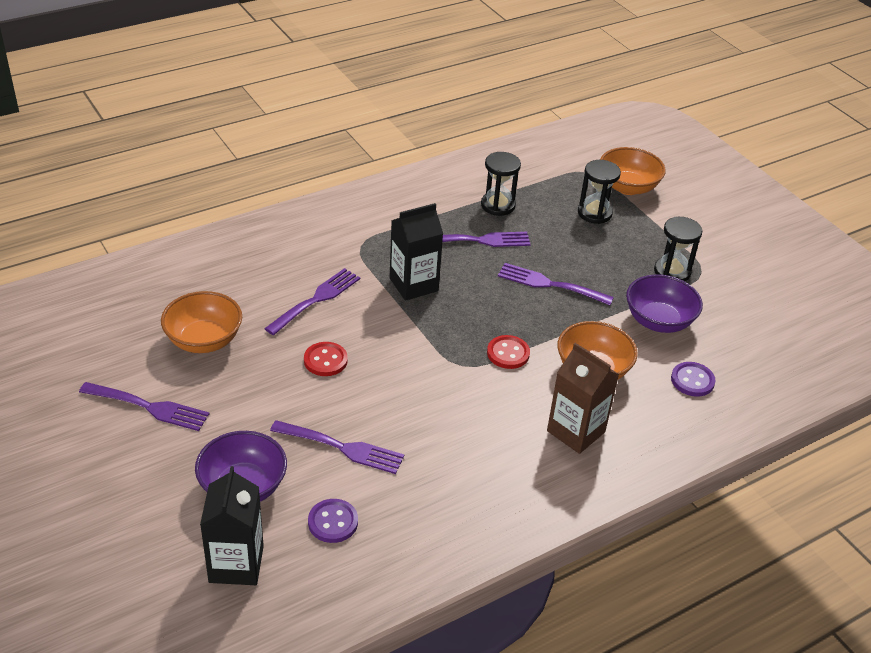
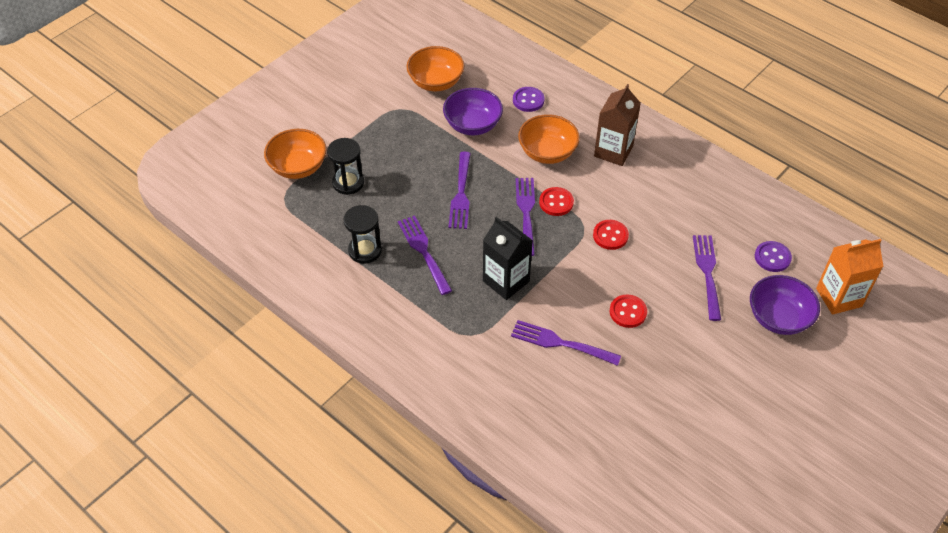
camera: 105 degrees left, 10 degrees up
(149, 407) = (746, 411): purple fork -> purple fork (526, 212)
(204, 340) = (653, 405): orange bowl -> orange bowl (436, 82)
(236, 564) = (839, 297): black carton -> orange carton
(438, 382) = (610, 236): none -> red button
(672, 272) = (408, 125): black hourglass -> none

